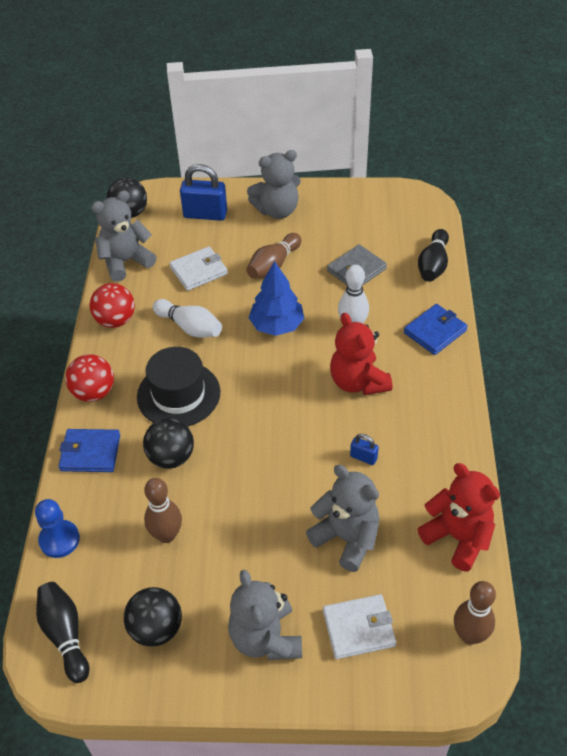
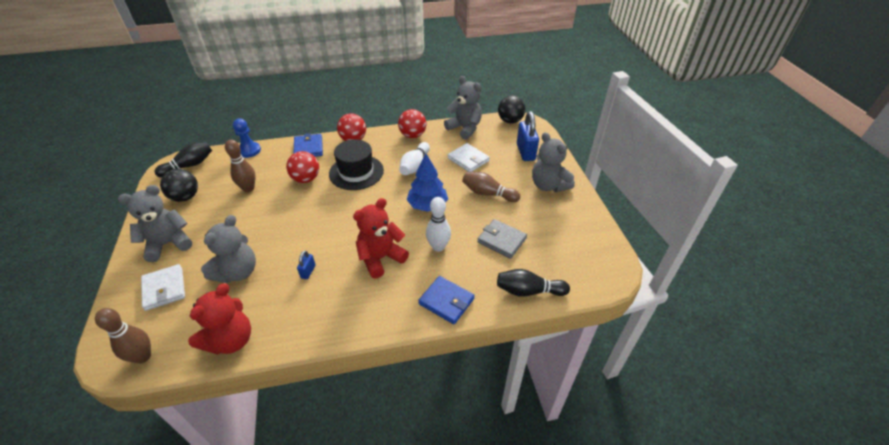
camera: 75 degrees right, 5 degrees down
(171, 457) = (306, 179): black ball -> red ball

